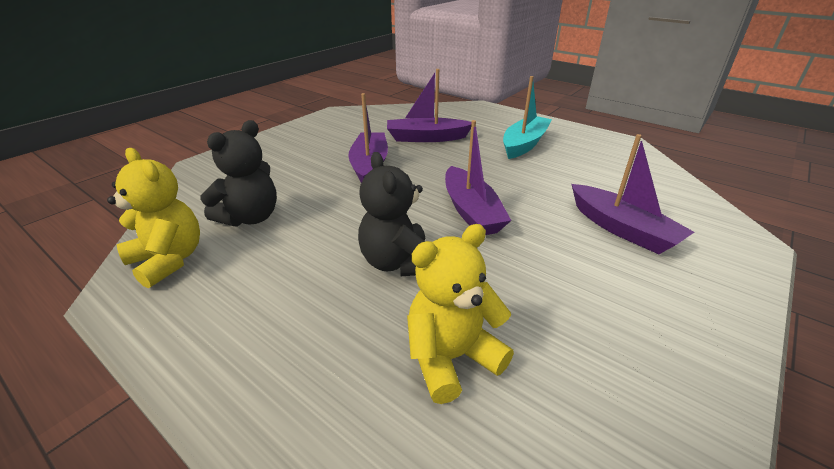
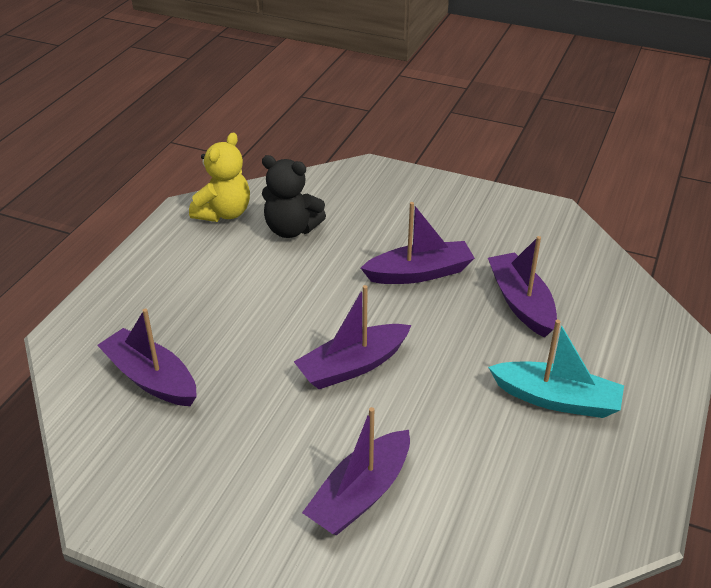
camera: 75 degrees right, 5 degrees up
(398, 263) = (252, 330): black teddy bear -> none
(451, 357) = (151, 378): yellow teddy bear -> purple boat

